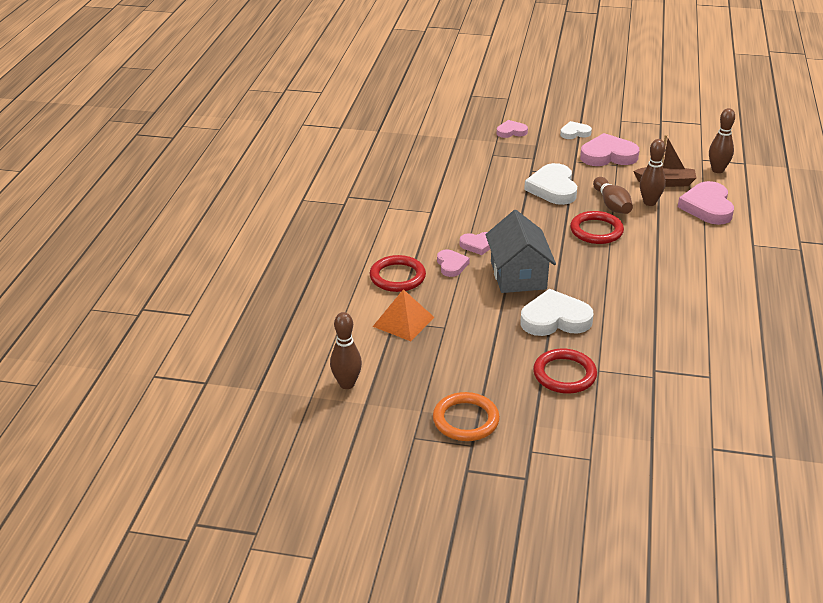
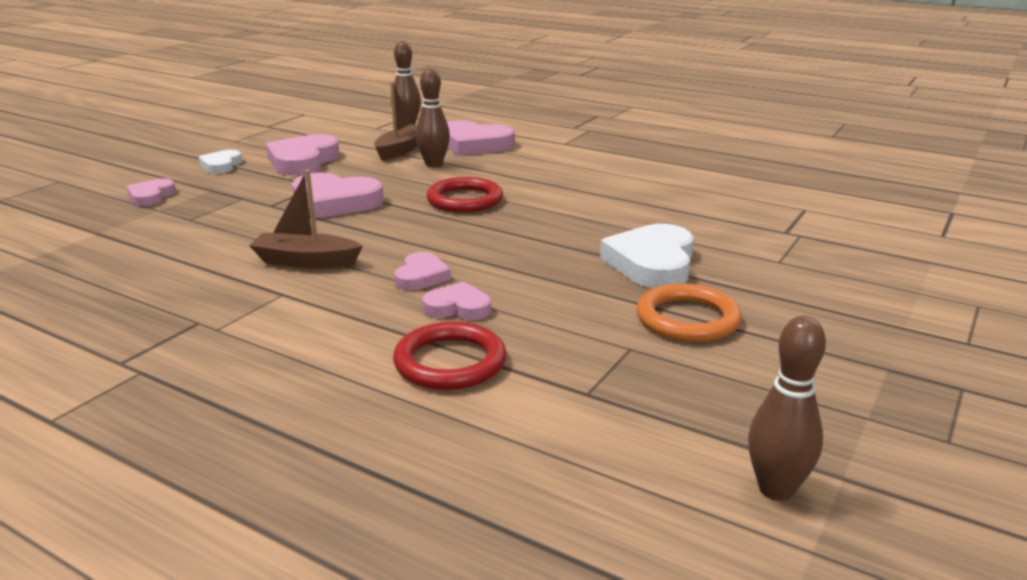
camera: 70 degrees left, 10 degrees down
(403, 321) = (594, 383): orange pyramid -> none
(465, 420) = (895, 380): orange ring -> orange ring (687, 319)
(469, 206) = (306, 261): none -> brown boat
(518, 275) = (527, 265): grey house -> none
(553, 188) = (335, 202): white heart -> pink heart
(564, 374) = (785, 283): red ring -> none
(612, 205) = (415, 181): brown bowling pin -> none

